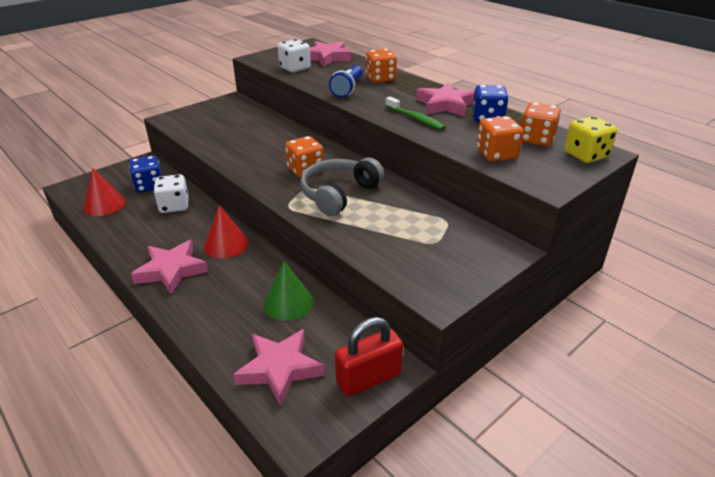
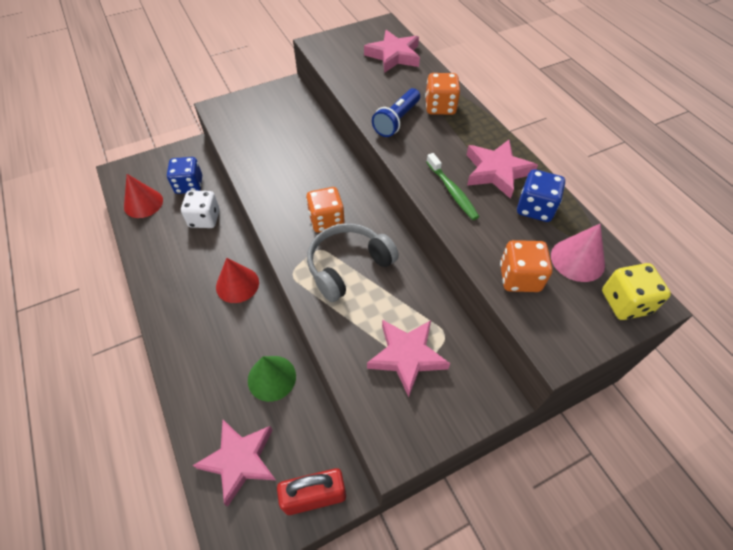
camera: 15 degrees right, 20 degrees up
(171, 270) = (180, 308): pink star -> pink star (406, 356)
(295, 68) = (352, 70): white dice -> none
(536, 139) = (577, 259): orange dice -> pink cone

